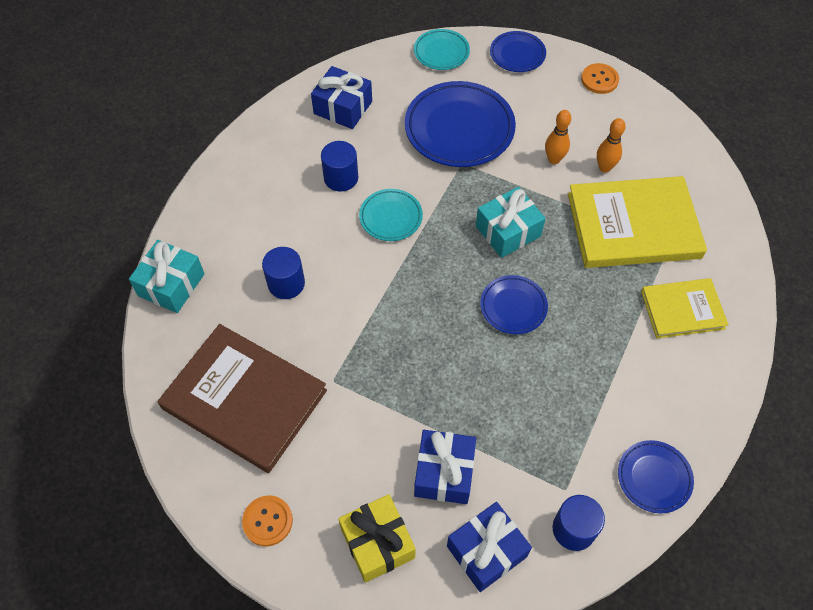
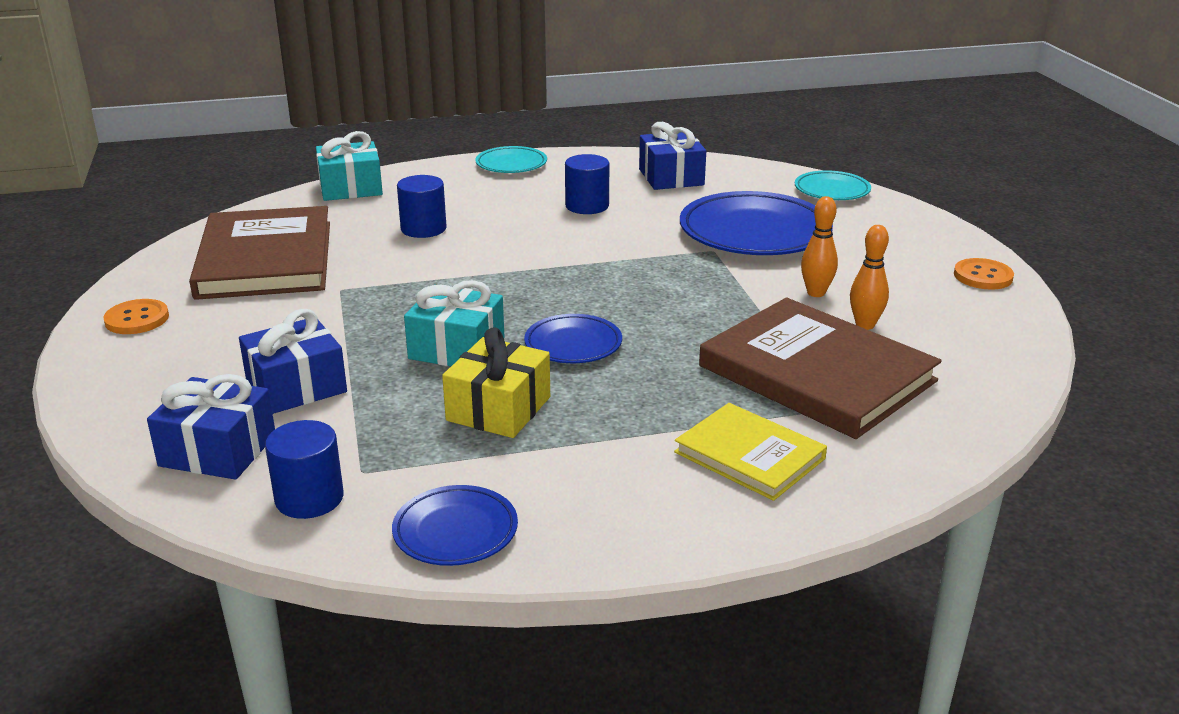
camera: 50 degrees right, 30 degrees down
(377, 543) = (166, 382): yellow gift -> yellow gift (498, 409)
(391, 217) = (581, 243): turquoise plate -> turquoise plate (511, 164)
(508, 231) = (670, 304): turquoise gift -> turquoise gift (457, 348)
(517, 54) = (914, 223): blue plate -> none
(633, 225) = (816, 373): yellow book -> brown book

